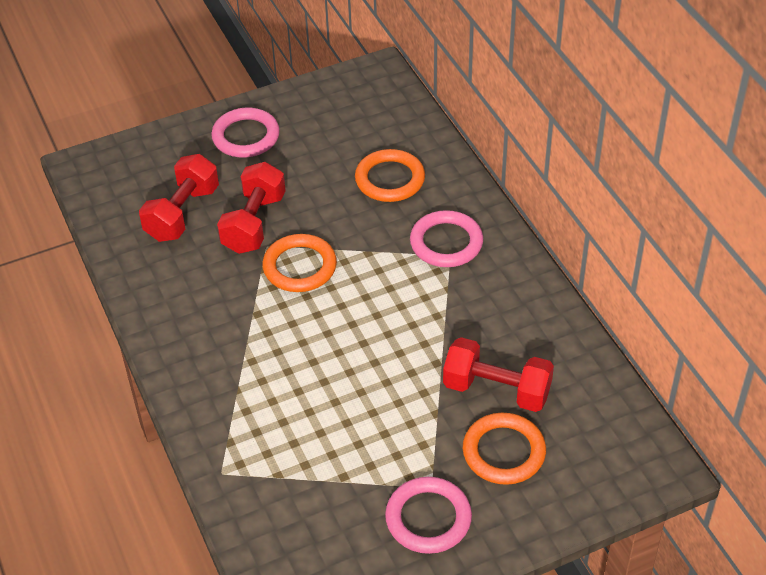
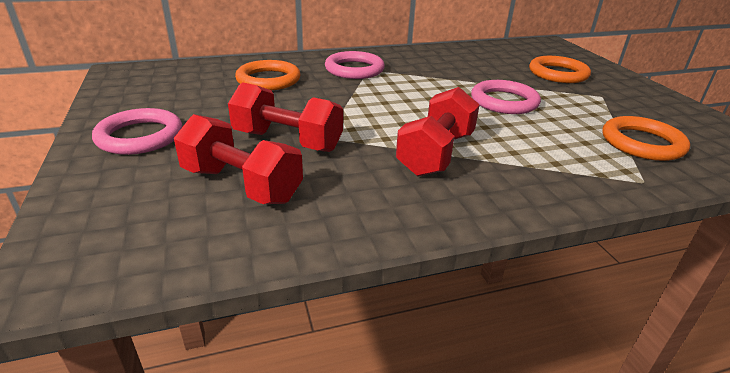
camera: 85 degrees left, 15 degrees down
(300, 267) = (362, 123): orange ring -> orange ring (642, 143)
(428, 518) = (631, 99): pink ring -> pink ring (504, 101)
(497, 390) = (503, 70): red dumbbell -> red dumbbell (435, 154)

